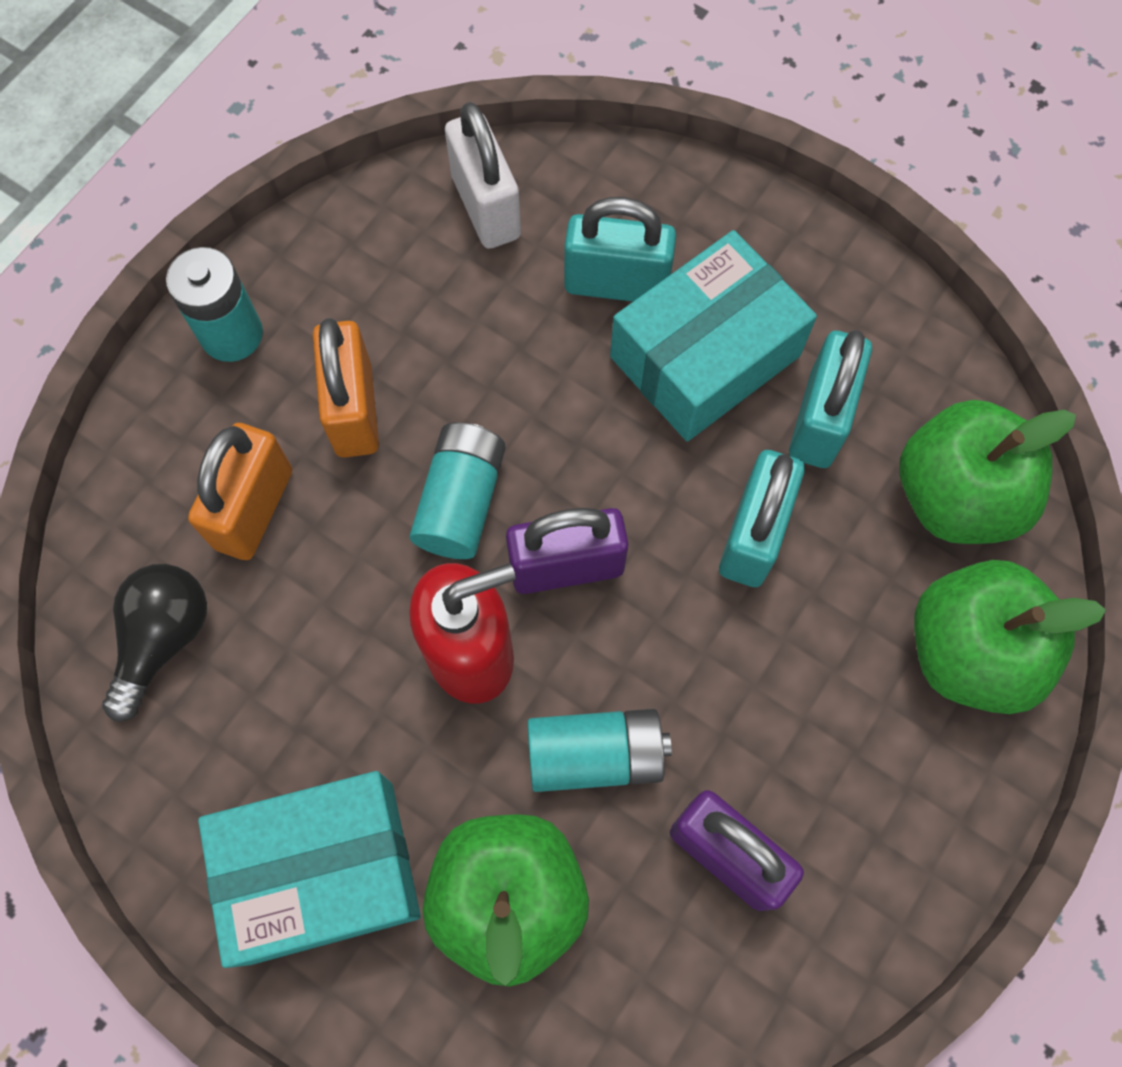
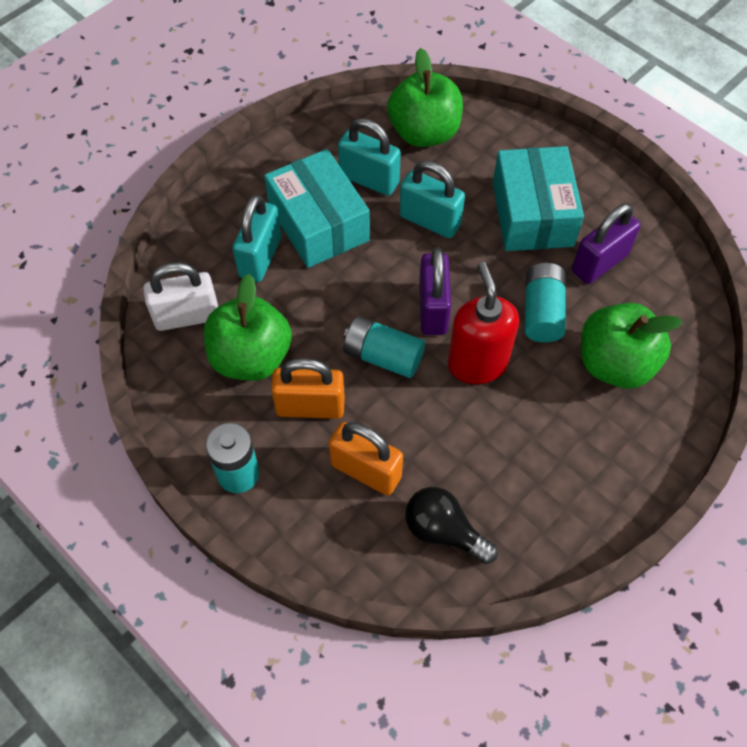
camera: 80 degrees left, 10 degrees down
(321, 871) = (595, 454): turquoise box -> turquoise box (532, 214)
(969, 651) = (507, 145): green apple -> green apple (251, 357)

